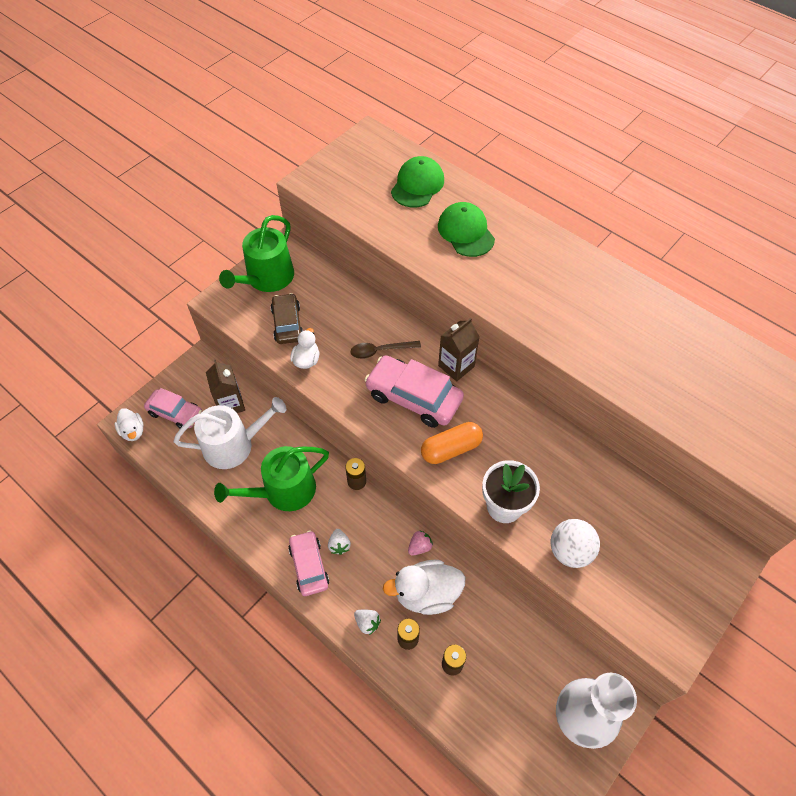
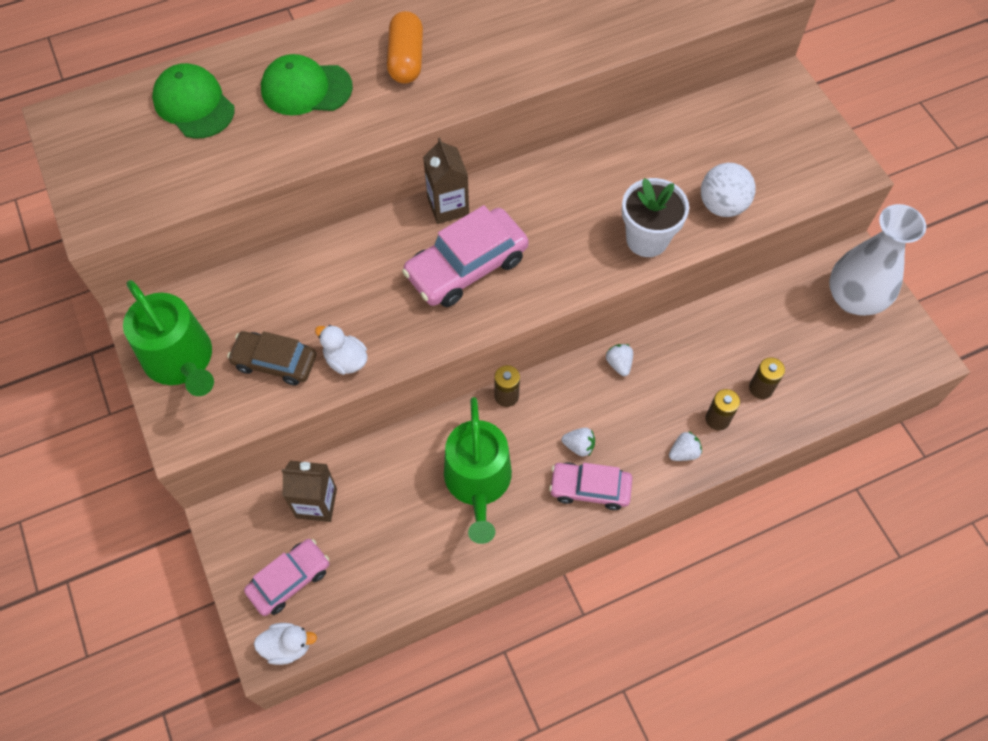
camera: 65 degrees left, 5 degrees up
(234, 445) = (381, 519): white watering can -> none
(380, 351) = (381, 274): brown spoon -> none
(419, 547) = (619, 364): pink strawberry -> white strawberry
(426, 594) = (675, 380): white duck -> none
(451, 449) = (554, 258): orange capsule -> orange capsule (406, 59)

